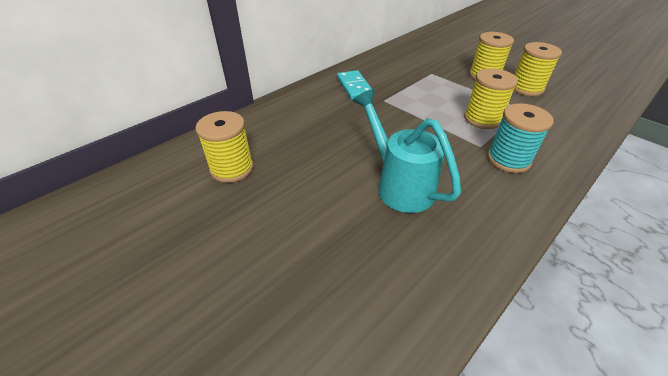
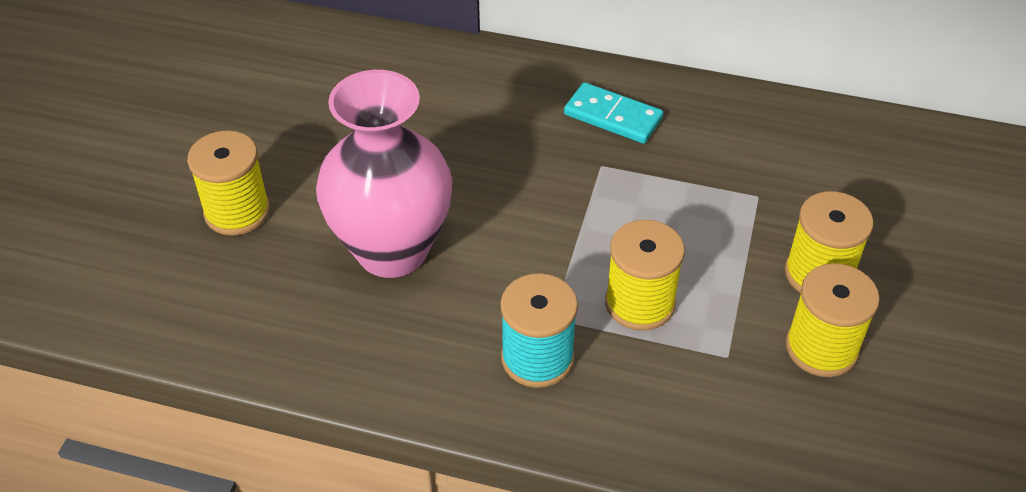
camera: 60 degrees right, 5 degrees up
(232, 168) = (321, 89): yellow spool -> yellow spool (237, 212)
(354, 87) = (613, 116): turquoise domino -> turquoise domino turned 75 degrees clockwise
(398, 184) = (392, 250): turquoise watering can -> pink vase

